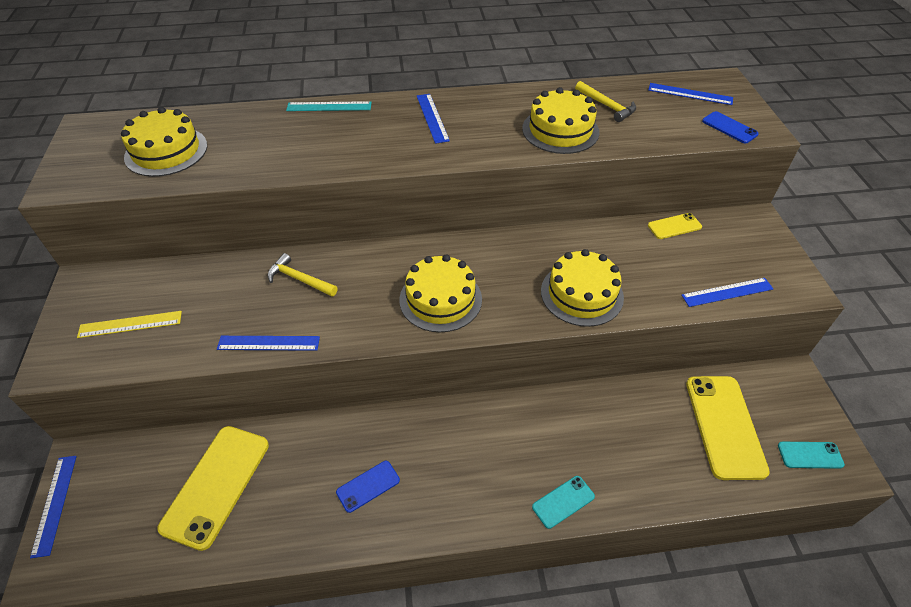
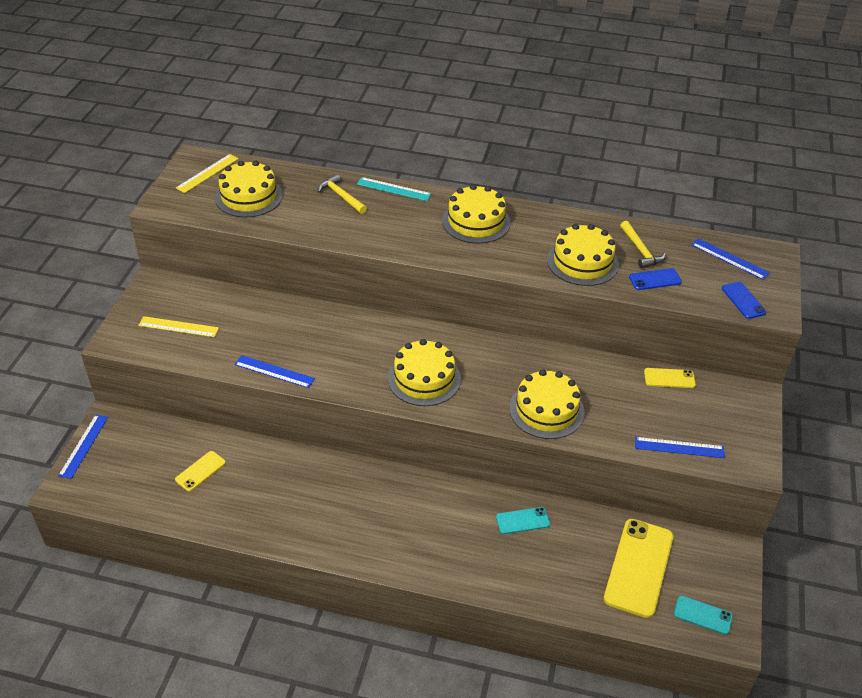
camera: 20 degrees right, 5 degrees down
(106, 138) = (207, 173): none -> yellow ruler
(216, 485) = (200, 471): yellow phone -> yellow phone, size x0.50
(299, 279) = (318, 329): yellow hammer -> yellow hammer (341, 196)
(368, 486) = (313, 510): blue phone -> blue phone (655, 279)
(432, 118) = (476, 221): blue ruler -> yellow cake
(563, 502) = (462, 574): turquoise phone -> turquoise phone (522, 521)

